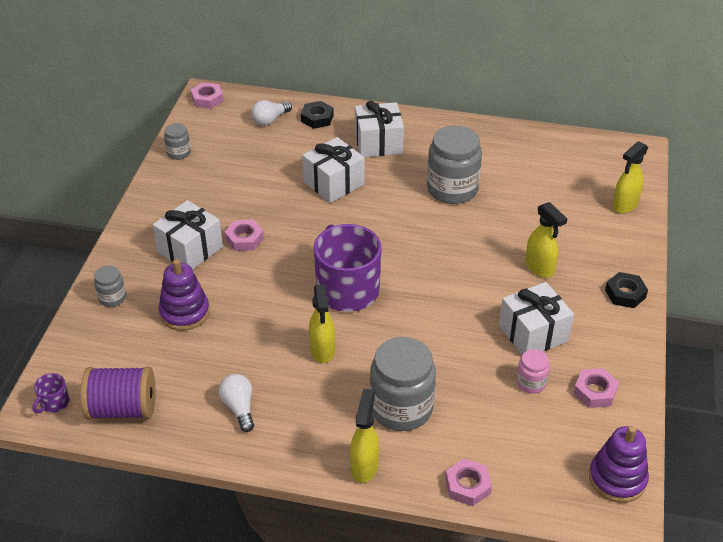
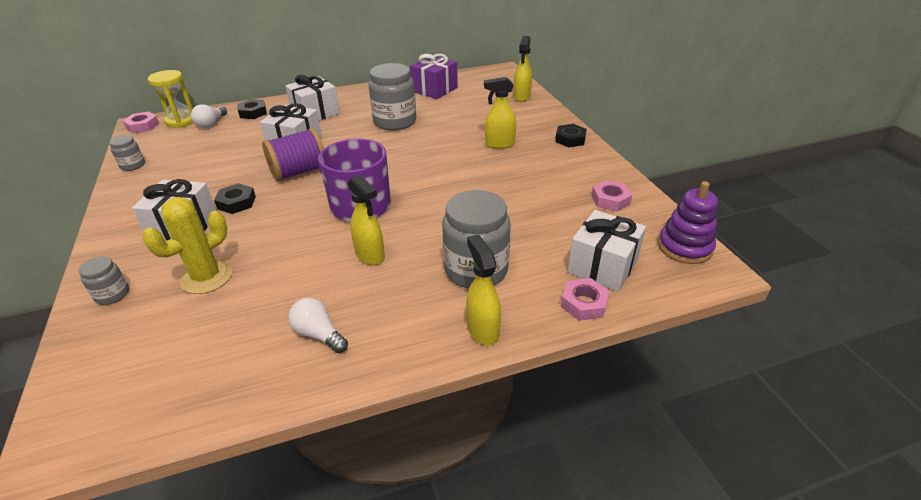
camera: 30 degrees left, 5 degrees down
(54, 403) = (77, 428): purple mug -> none
(122, 409) = (178, 394): purple spool -> purple spool (299, 172)
(184, 312) = (206, 277): purple stacking toy -> yellow cactus
(244, 105) = (181, 121): none -> yellow hourglass
(244, 239) = (236, 202): pink nut -> black nut
(531, 154) = (434, 89): none -> purple gift
(531, 383) = (561, 212): pink jar -> none
(533, 333) = (532, 182): white gift -> white gift (602, 266)
(539, 268) = (499, 144): yellow spray bottle -> yellow spray bottle turned 150 degrees clockwise

